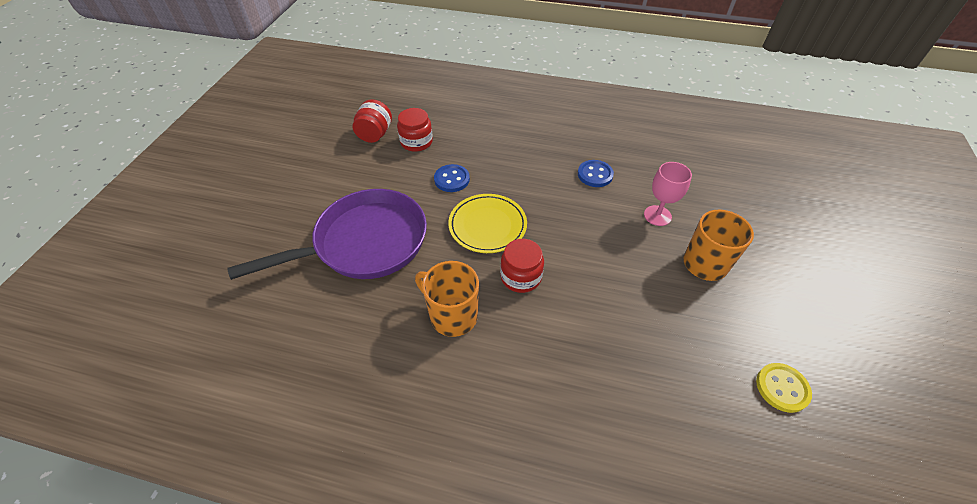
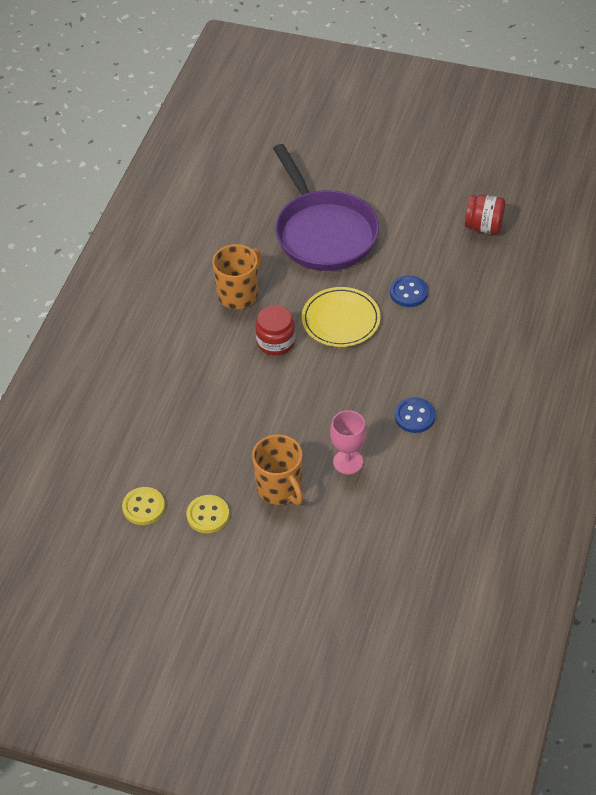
camera: 95 degrees right, 0 degrees up
(416, 142) = (471, 262): red jar -> none
(763, 322) = (208, 515): none -> yellow button

